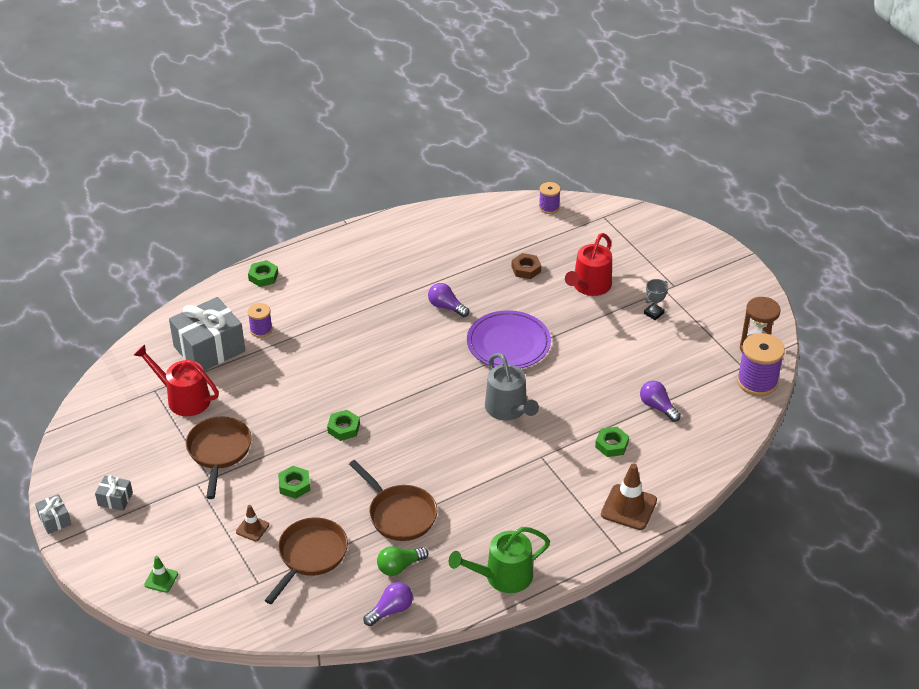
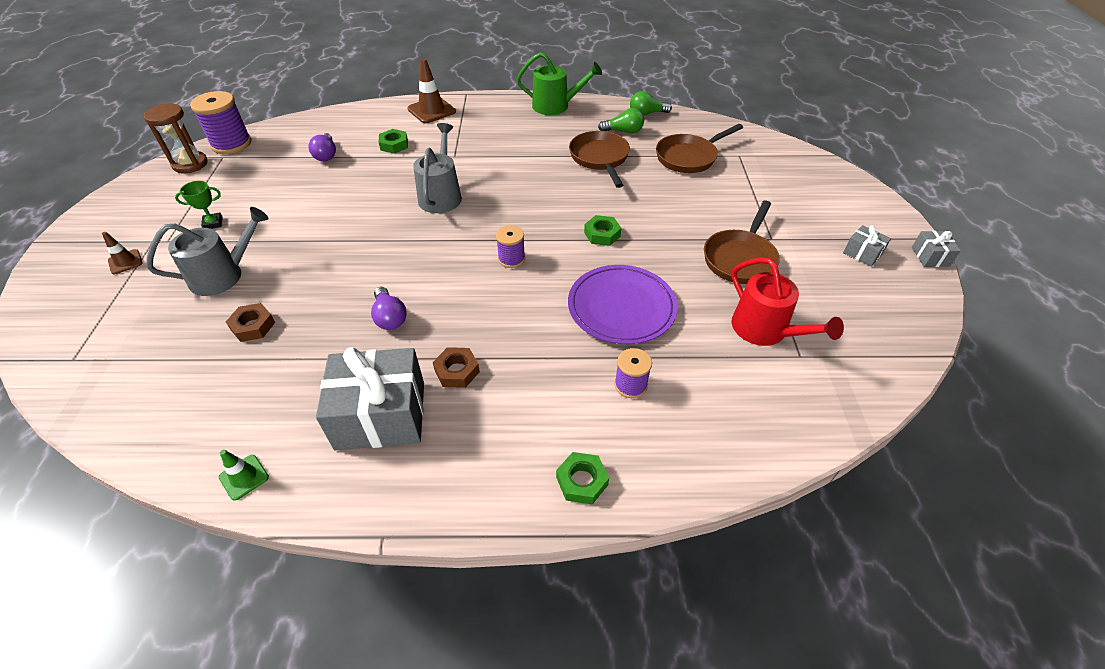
camera: 150 degrees left, 5 degrees up
(161, 579) = (823, 181): green traffic cone -> green traffic cone (244, 477)
(209, 349) = (712, 386): grey gift -> grey gift (381, 415)
(252, 528) = (730, 188): brown traffic cone -> brown traffic cone (125, 262)
(294, 485) = (677, 206): green nut -> none
(373, 296) = (457, 371): none -> brown nut
(391, 610) = (646, 114): purple light bulb -> green light bulb
(508, 343) = (374, 250): purple plate -> purple plate (621, 307)
(549, 207) = (102, 409): purple spool -> purple spool (511, 259)
(589, 286) = (223, 275): red watering can -> grey watering can
(654, 313) = (213, 223): grey trophy -> green trophy

